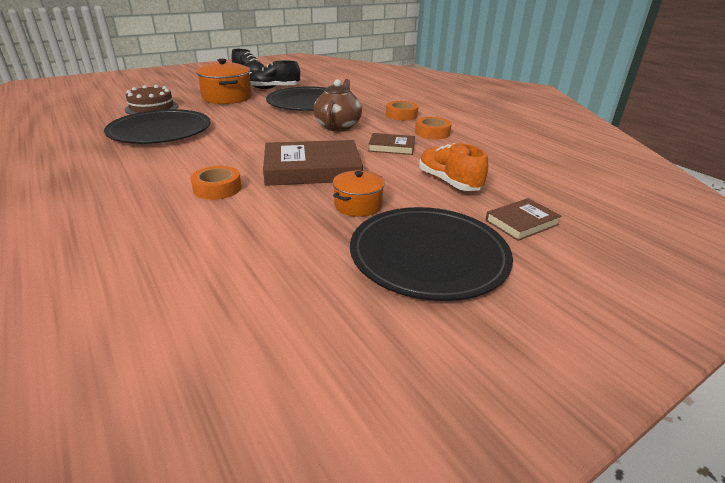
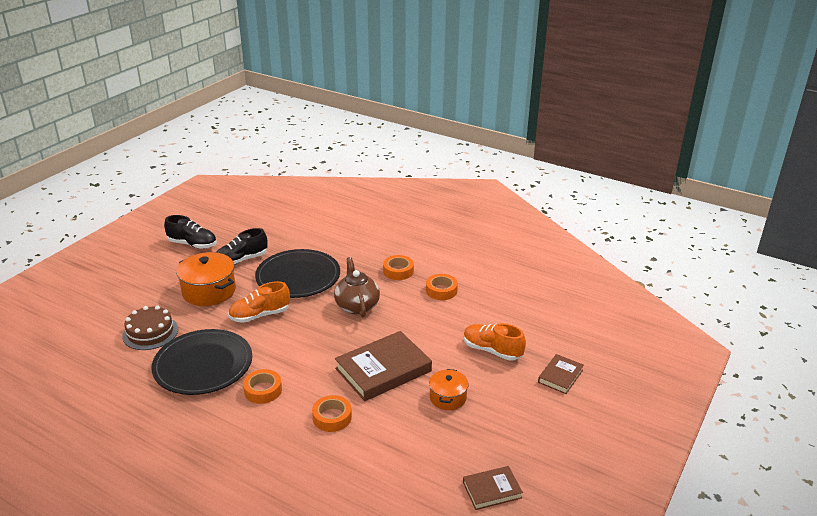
camera: 25 degrees left, 0 degrees up
(183, 156) = (263, 390): none -> orange tape
(247, 115) = (260, 315): none -> orange shoe
(391, 147) = (422, 321): brown book -> brown book (492, 490)
(428, 255) = (523, 426): black plate -> none

